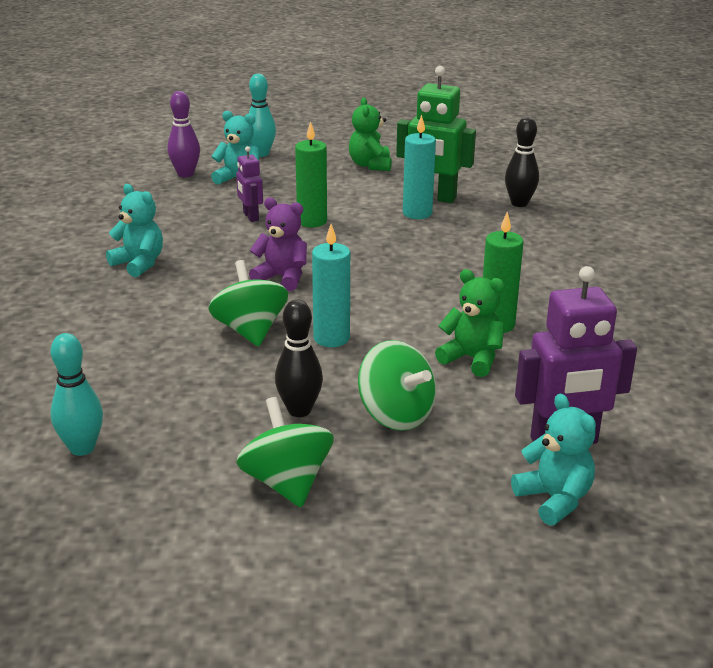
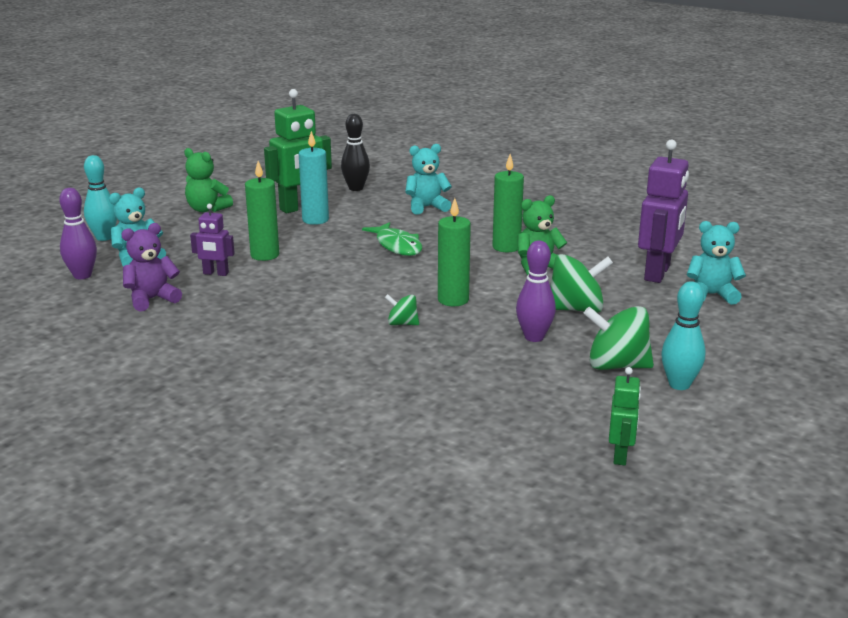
camera: 55 degrees left, 5 degrees down
(82, 448) = (490, 430): turquoise bowling pin -> turquoise bowling pin (679, 384)
(88, 544) = (620, 456): none -> green robot
(139, 263) = (223, 337): turquoise teddy bear -> turquoise teddy bear (426, 207)
(250, 330) = (402, 324): green spinning top -> green spinning top, size x0.53
(282, 277) = (338, 291): purple teddy bear -> purple teddy bear (152, 299)
(299, 410) = (534, 337): black bowling pin -> purple bowling pin
(331, 338) = (453, 300): turquoise candle -> green candle
(416, 269) = (397, 246): none -> green fish

